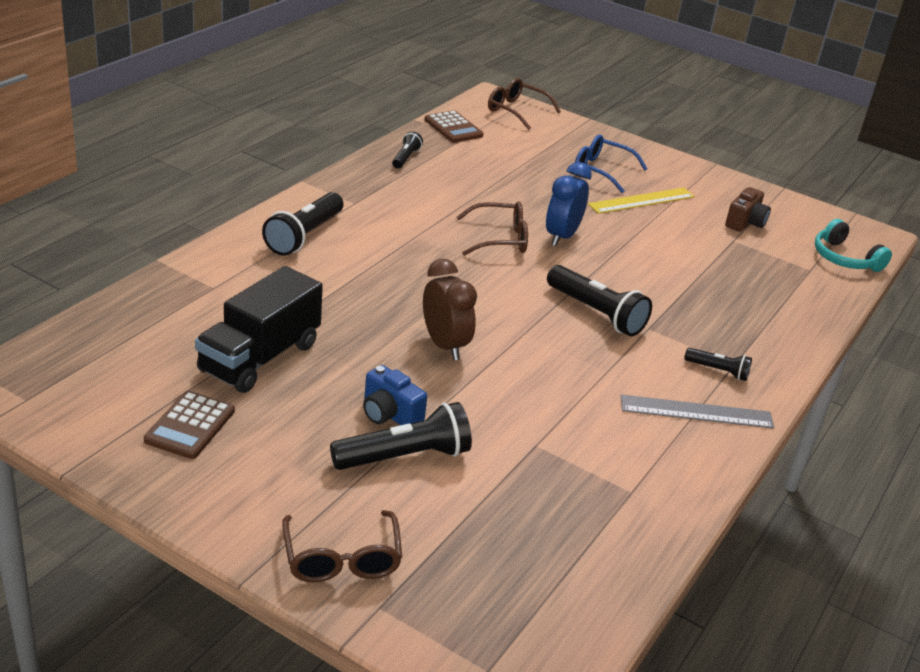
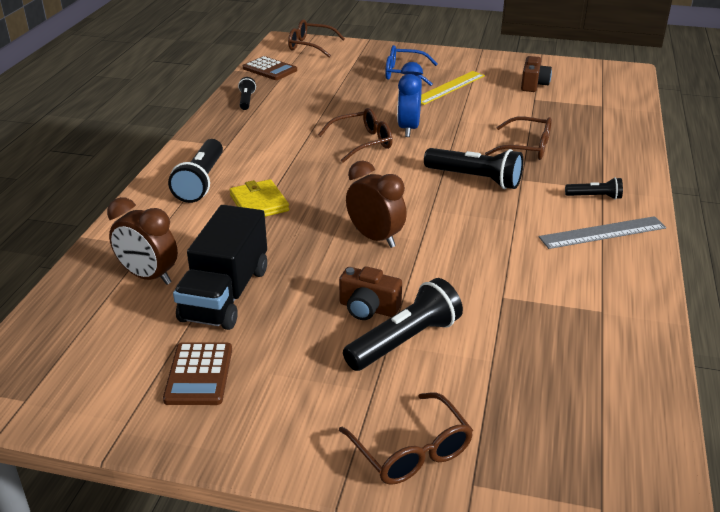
camera: 15 degrees left, 0 degrees up
(197, 318) = (149, 276): none -> brown clock
(349, 275) = (259, 203): none -> yellow wallet
(390, 414) = (368, 308): blue camera -> brown camera
(680, 294) = (526, 147): none -> brown glasses
(844, 258) = (619, 92): turquoise headphones -> none

